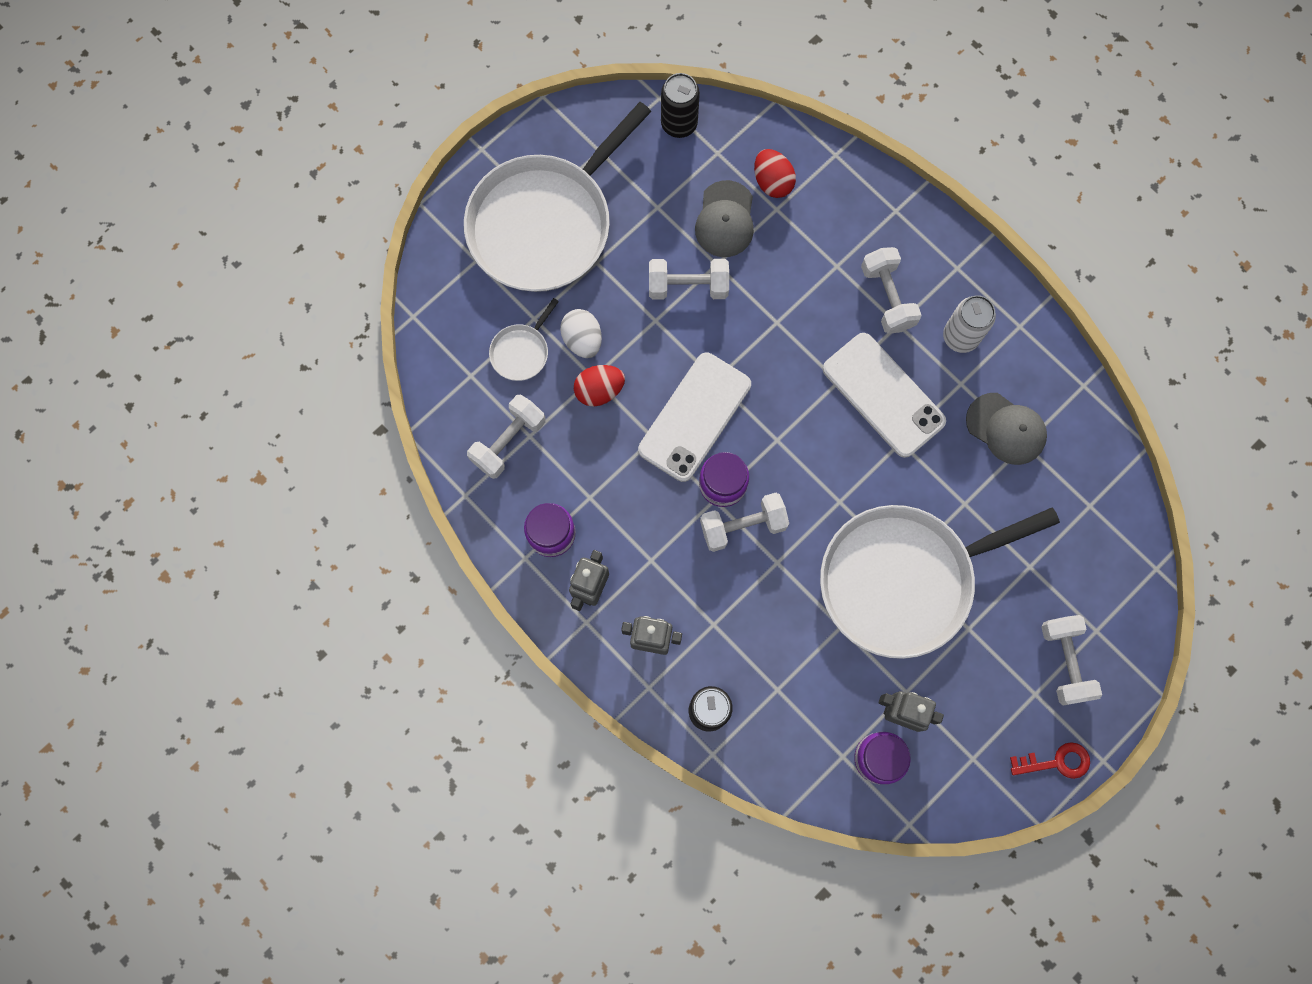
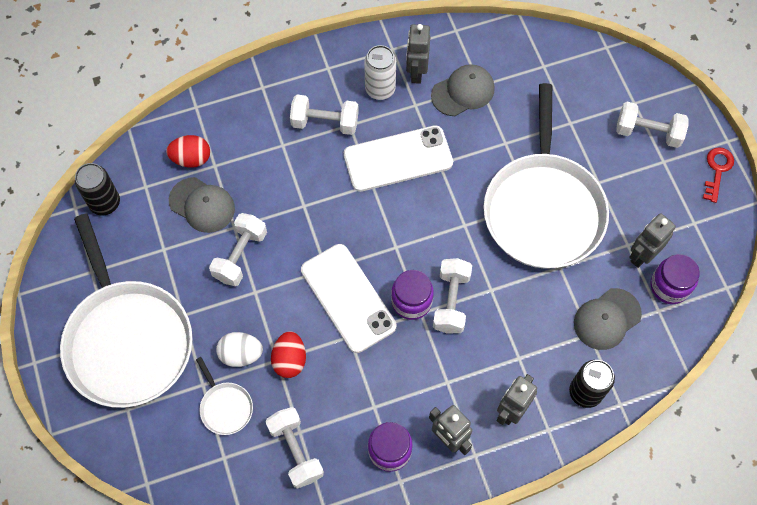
camera: 65 degrees left, 10 degrees down
(804, 702) = (607, 319): none -> grey cap
(1003, 366) = (416, 72): none -> grey robot

